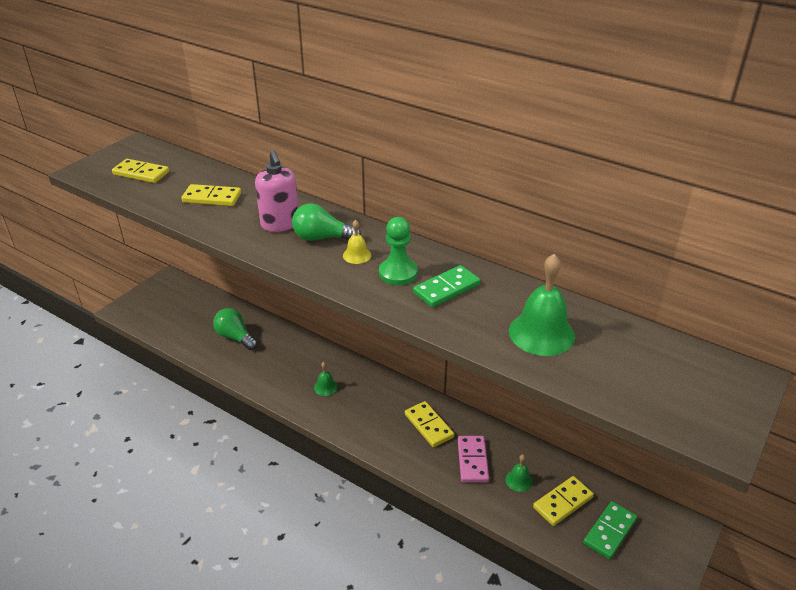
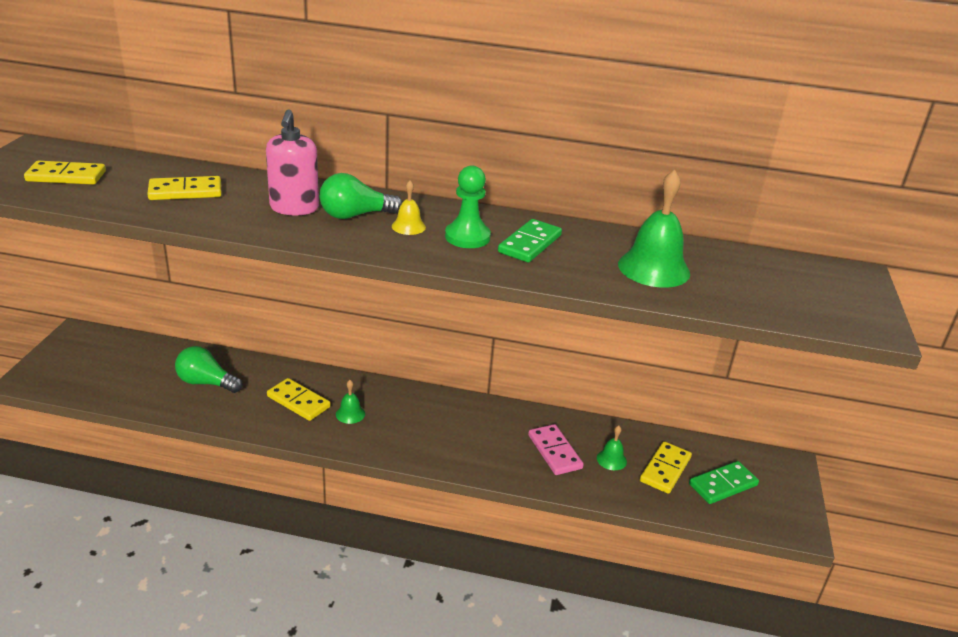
camera: 25 degrees left, 5 degrees down
(280, 224) = (294, 208): pink soap dispenser -> pink soap dispenser turned 45 degrees clockwise
(428, 426) = (489, 428): yellow domino -> yellow domino (298, 402)
(609, 531) = (723, 485): green domino -> green domino turned 45 degrees clockwise

